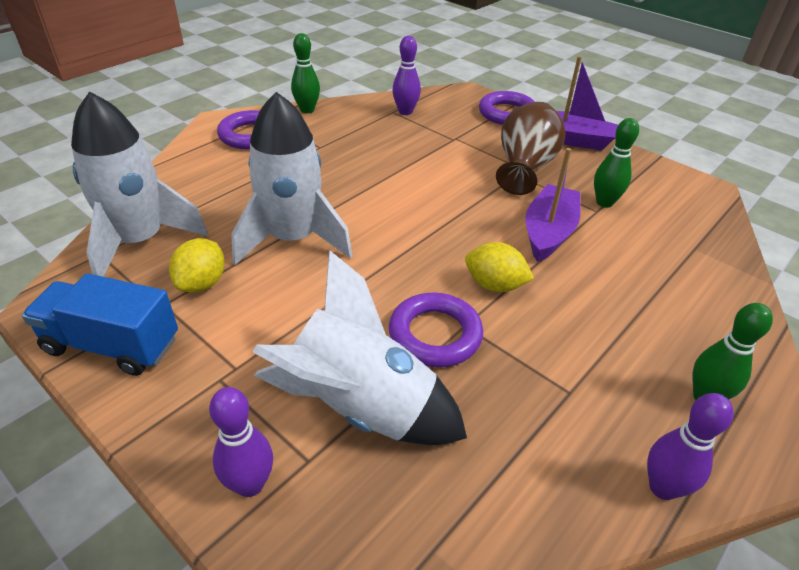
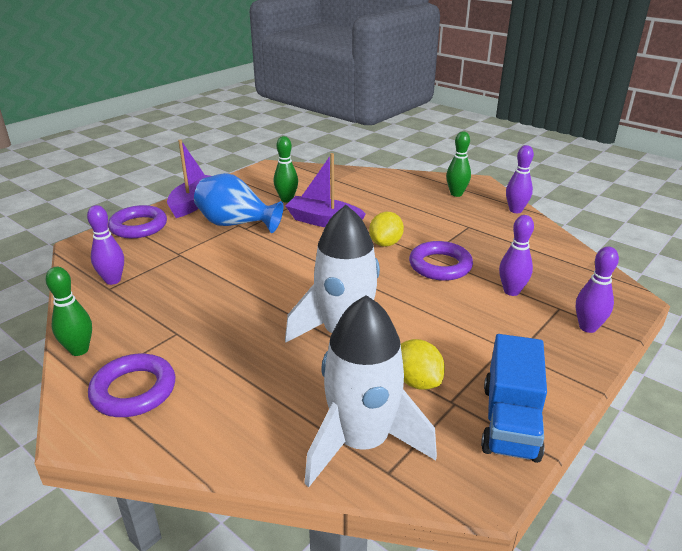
camera: 90 degrees left, 10 degrees down
(202, 283) = (417, 381): yellow lemon -> yellow lemon turned 45 degrees clockwise
(360, 407) = (511, 291): white rocket -> purple bowling pin
(524, 168) = (236, 224): brown vase -> blue vase

